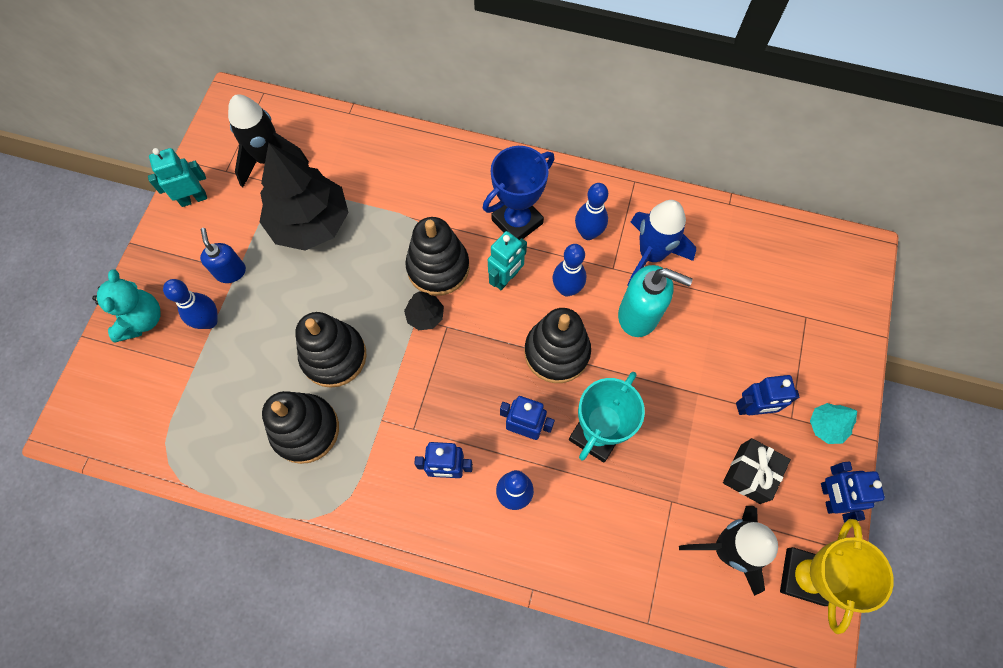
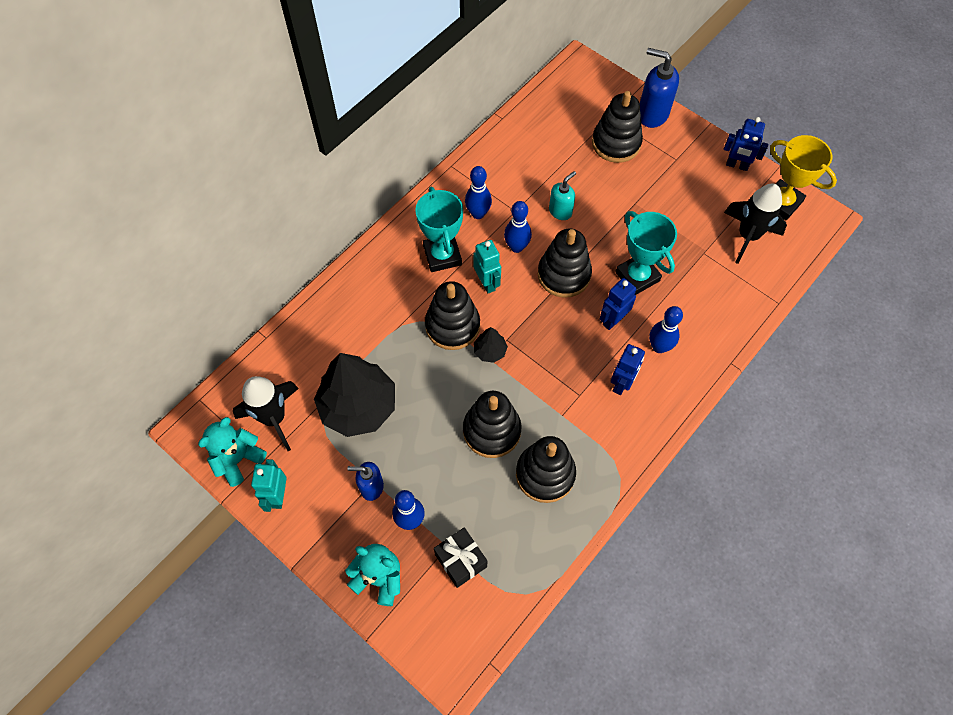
camera: 65 degrees left, 5 degrees down
(217, 150) = (238, 459): none -> turquoise teddy bear
(517, 221) = (442, 255): blue trophy -> turquoise trophy
(639, 315) = (560, 211): turquoise soap dispenser -> turquoise soap dispenser, size x0.62
(651, 255) = (517, 182): blue rocket -> none
(750, 474) = (704, 200): black gift -> black gift (461, 560)
(752, 408) = (660, 178): blue robot -> none
(771, 338) = (616, 143): none -> black stacking toy
(826, 426) = (690, 143): turquoise tree -> none
(842, 364) = (652, 114): none -> blue soap dispenser

